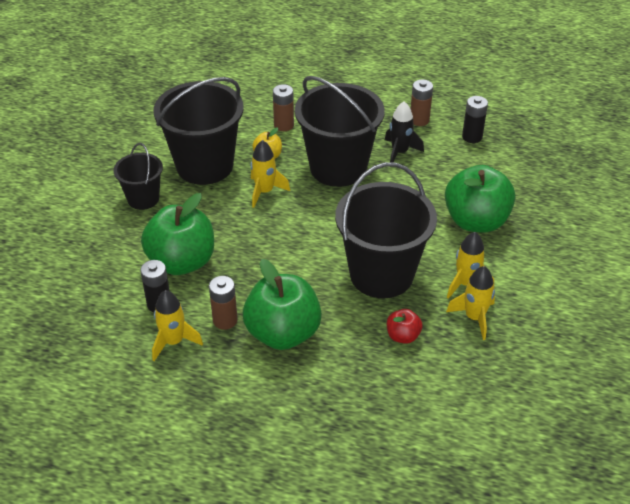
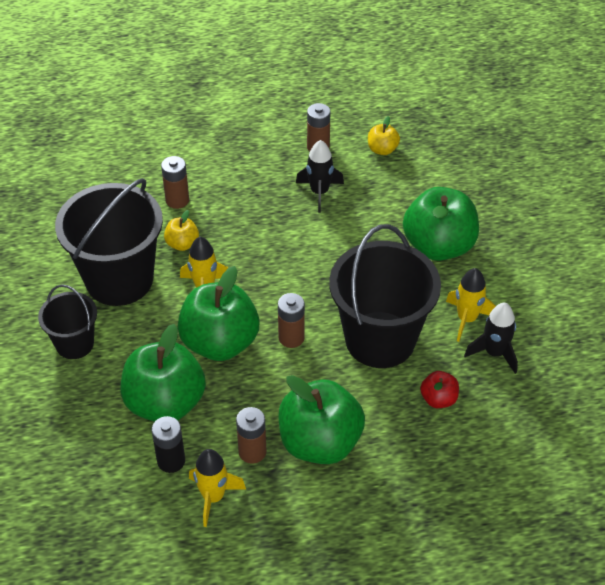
camera: 25 degrees left, 5 degrees up
(251, 233) = (220, 342): none -> green apple
(309, 249) = (291, 338): none -> brown battery
(338, 168) = (266, 232): black bucket -> none
(472, 137) = (382, 149): black battery -> yellow apple
(474, 318) = (494, 353): yellow rocket -> black rocket

